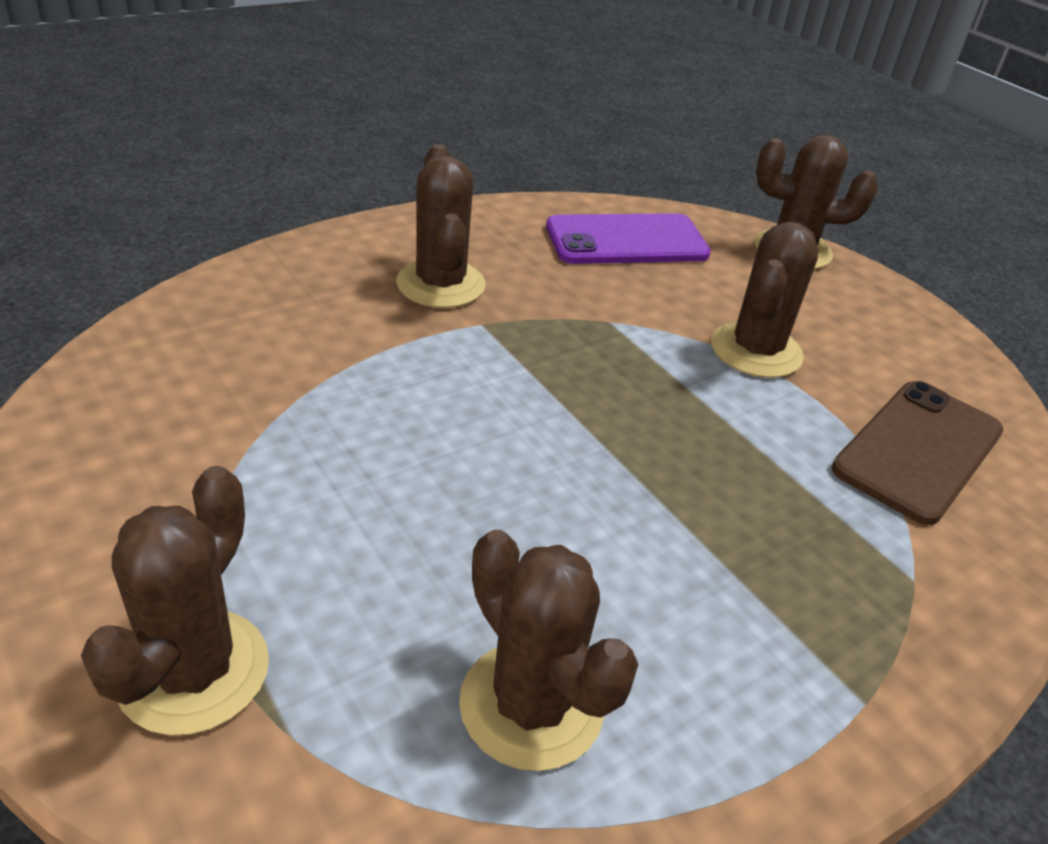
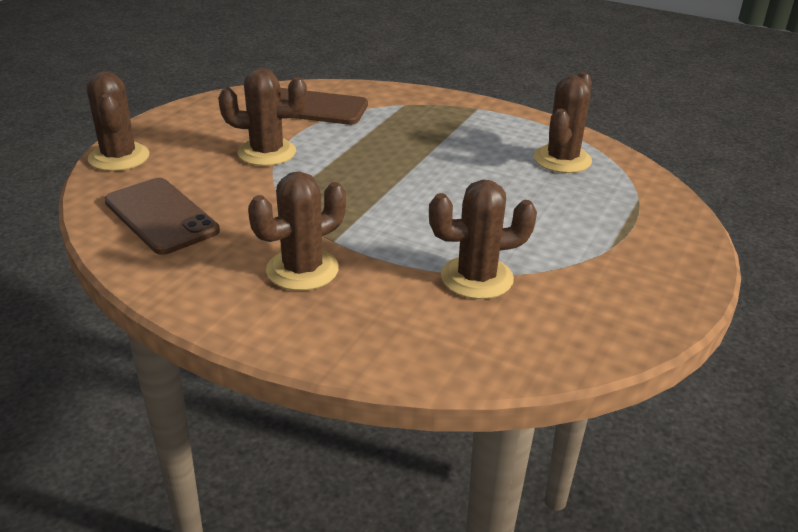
camera: 115 degrees left, 5 degrees down
(193, 671) = (650, 226): brown cactus -> brown cactus (477, 278)
(626, 241) = (161, 216): purple phone -> brown phone

